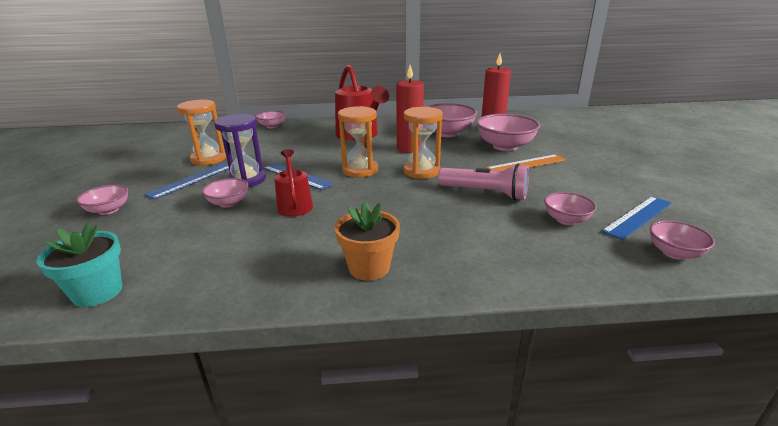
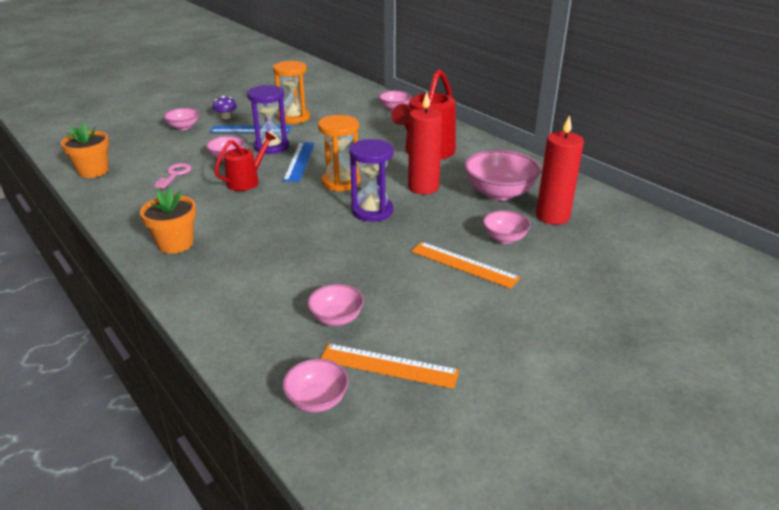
camera: 55 degrees right, 5 degrees up
(98, 292) = (93, 171): turquoise flower pot -> orange flower pot
(137, 185) = (226, 117): none -> purple mushroom
(214, 238) = (175, 175): none -> pink key
(421, 171) = (372, 211): orange hourglass -> purple hourglass
(485, 193) = (355, 258): pink flashlight -> none
(505, 146) = (504, 238): pink bowl -> pink bowl, size x0.56
(638, 217) = (388, 365): blue ruler -> orange ruler

